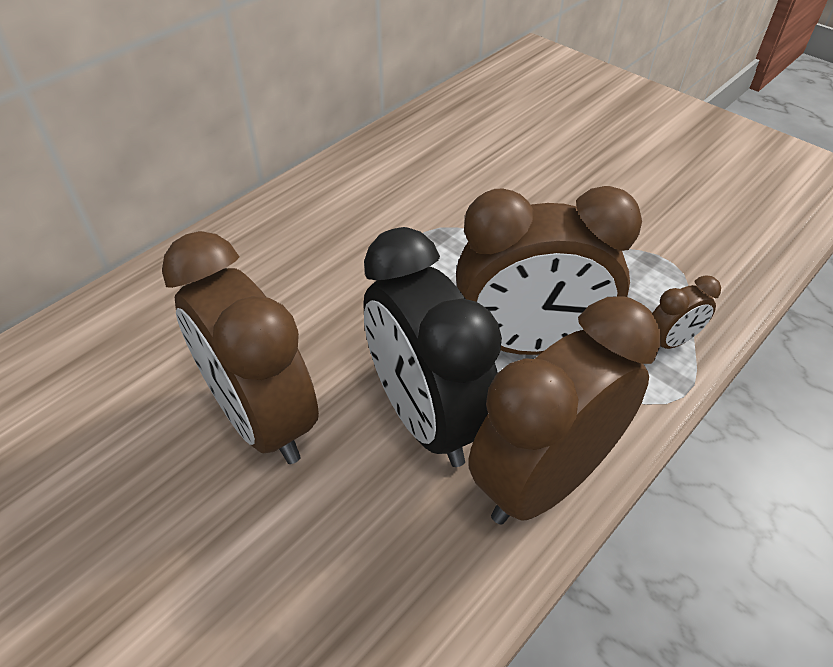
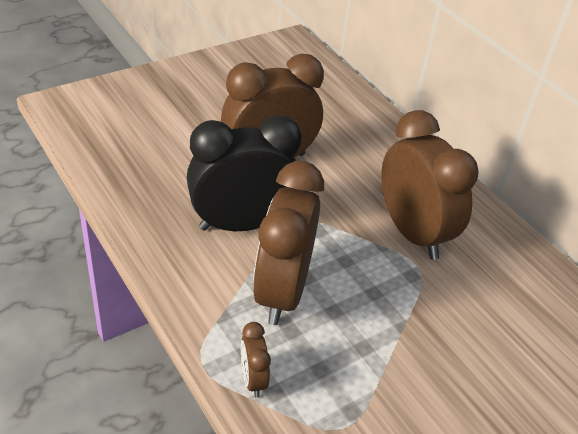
camera: 100 degrees right, 5 degrees down
(543, 480) = (174, 262): brown clock -> brown clock (412, 233)

